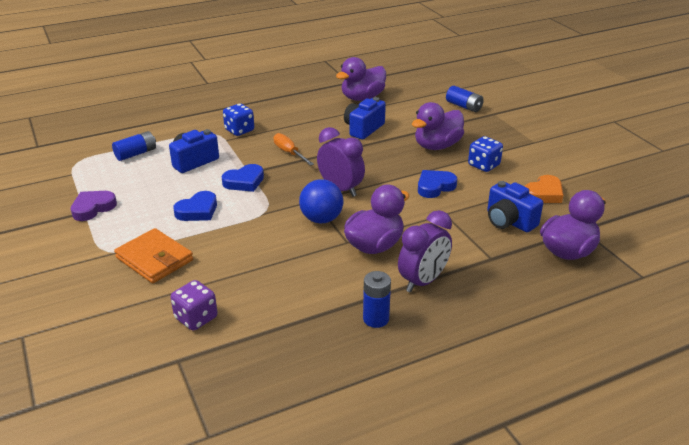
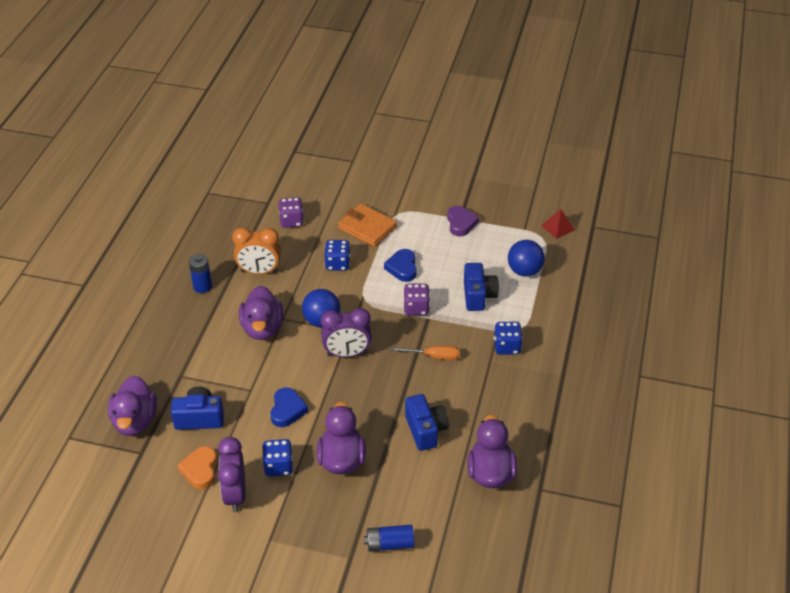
camera: 130 degrees right, 10 degrees up
(53, 160) = (558, 227): none -> red pyramid
(136, 154) = (524, 271): blue battery -> blue ball
(154, 259) = (367, 227): orange wallet -> orange wallet turned 45 degrees clockwise
(234, 249) = (337, 264): none -> blue dice
(244, 182) = (416, 308): blue heart -> purple dice
(305, 292) = (259, 271): none -> orange clock
(423, 281) = (204, 327): purple clock -> purple clock (235, 494)

